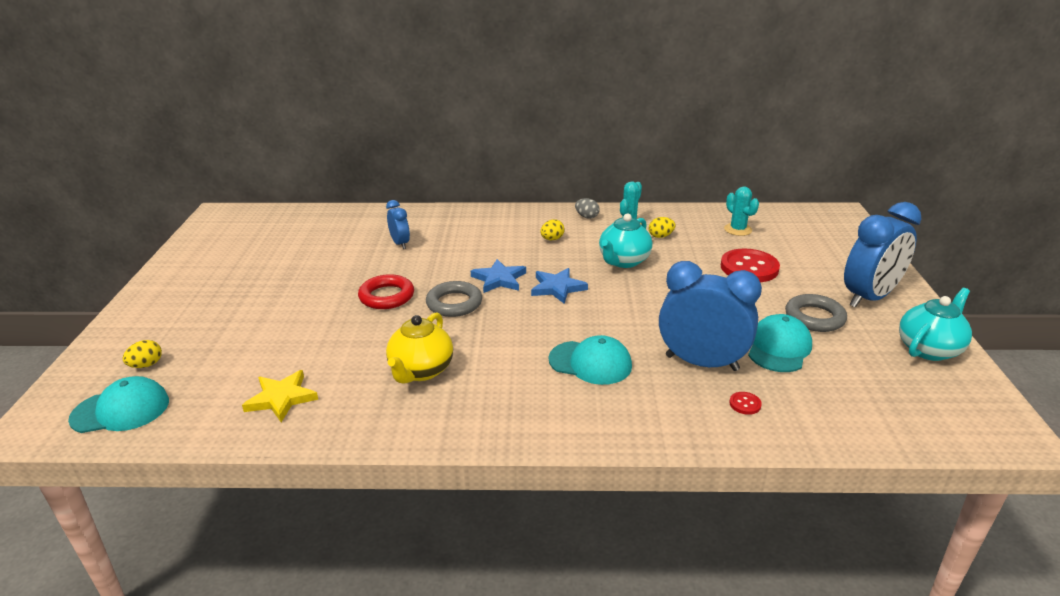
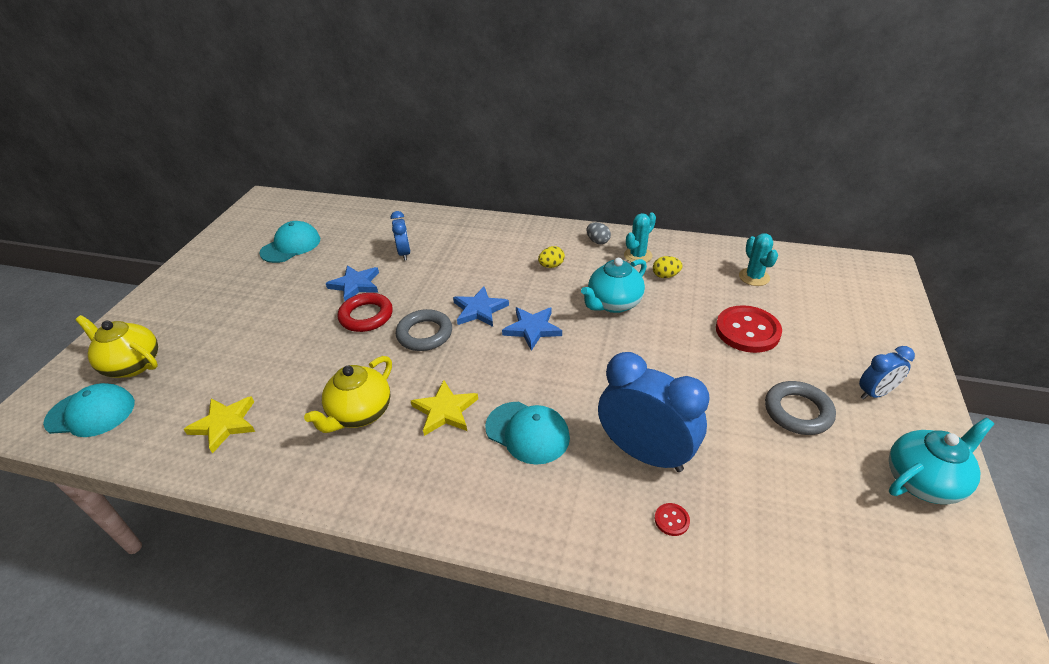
camera: 15 degrees right, 10 degrees up
(146, 365) = (132, 365): yellow egg -> yellow teapot
(362, 273) = (355, 285): none -> blue star
(504, 358) = (445, 411): none -> yellow star
(779, 348) = (740, 447): turquoise cap -> turquoise cap (291, 246)
(869, 297) = (875, 393): blue clock -> blue clock, size x0.51

